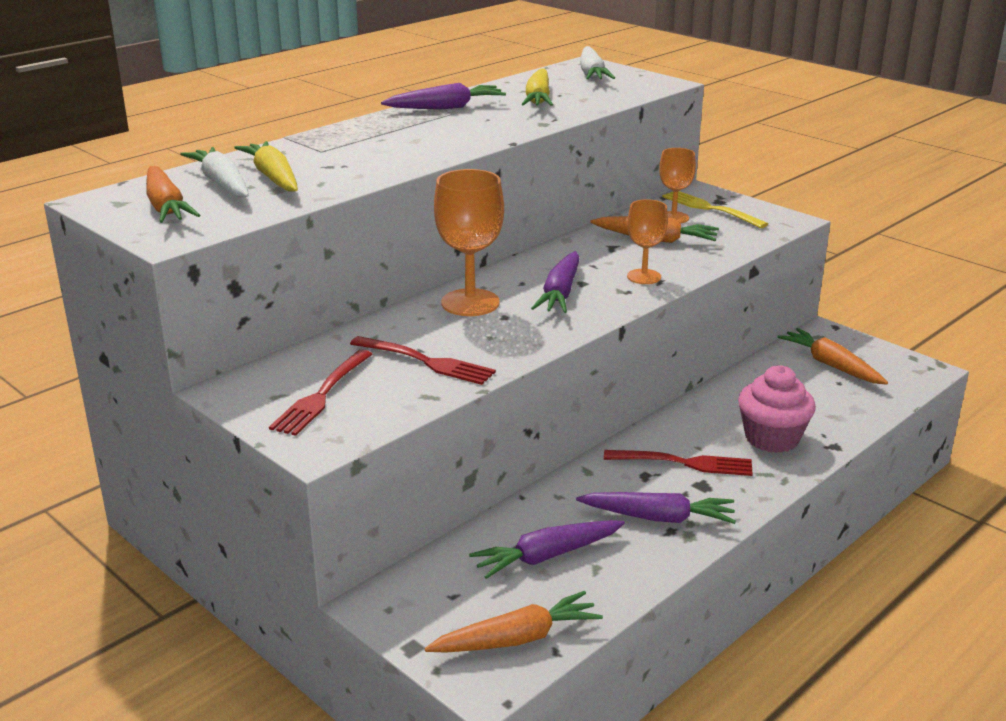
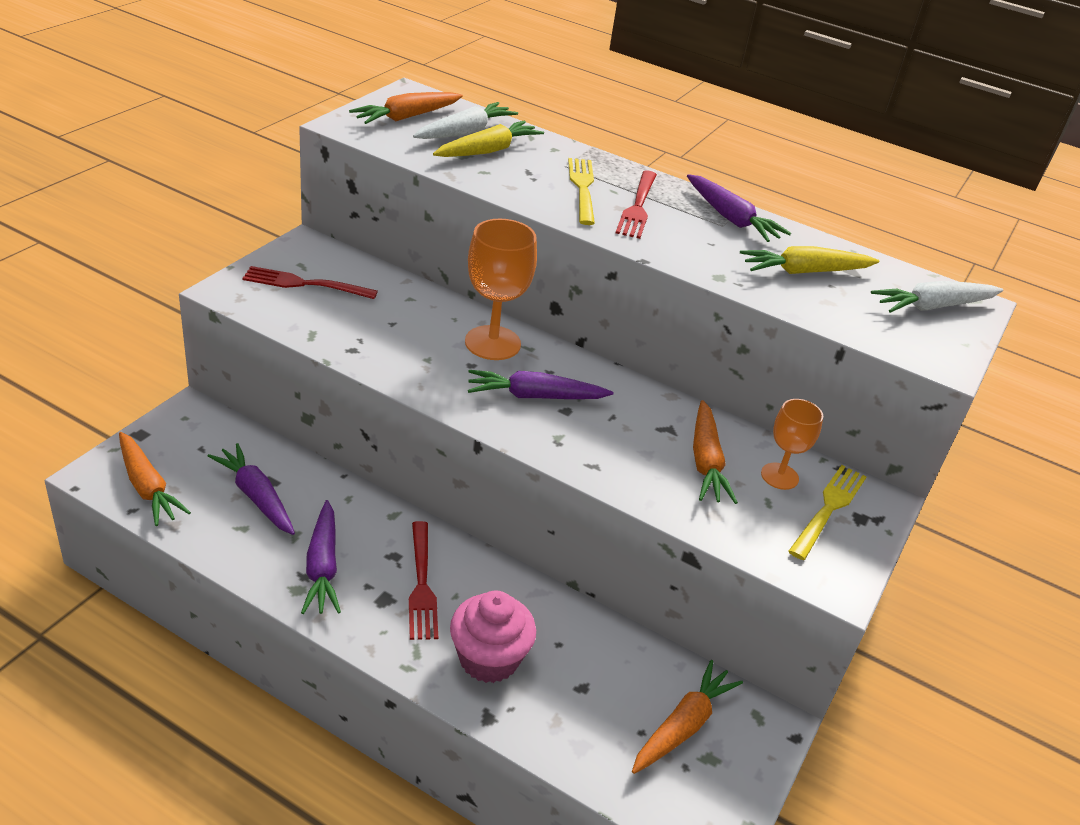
camera: 70 degrees right, 10 degrees up
(372, 149) = (582, 188): none -> yellow fork
(426, 362) = (371, 328): red fork -> red fork (638, 207)
(644, 277) = (599, 453): orange goblet -> none

